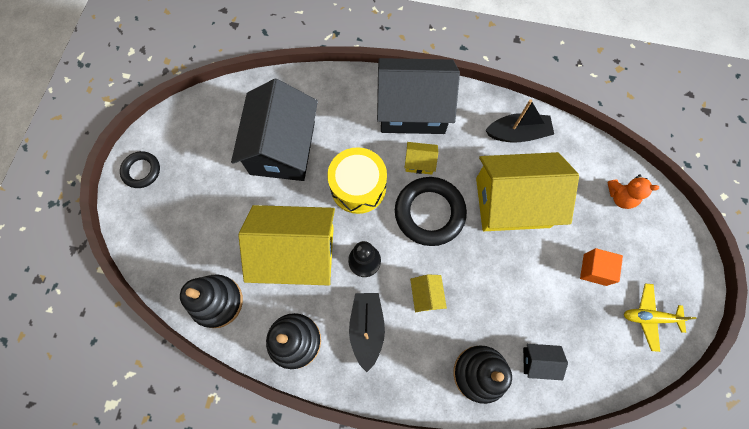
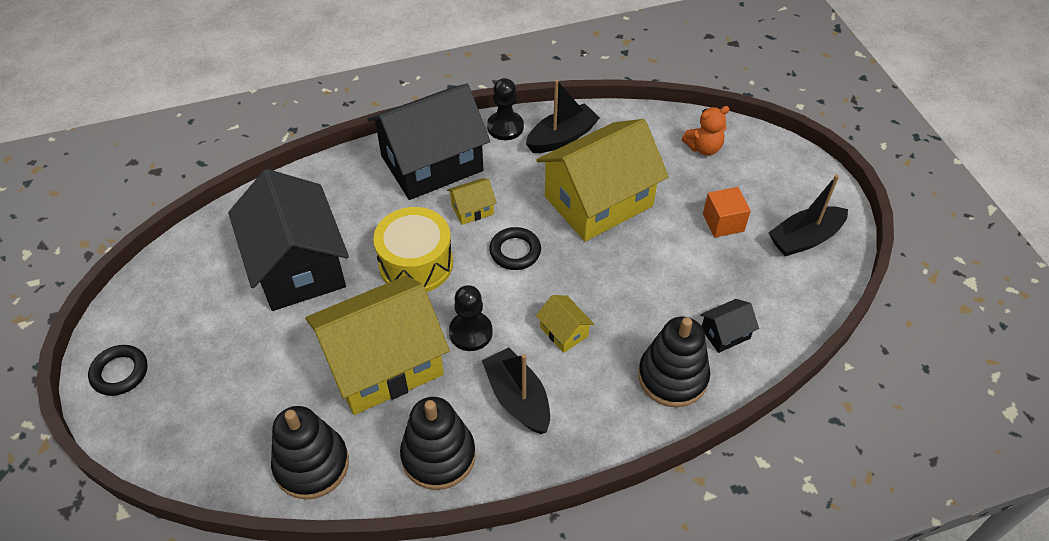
camera: 30 degrees left, 20 degrees down
(429, 213) = (515, 251): black ring -> black ring, size x0.56
(481, 104) = (505, 127): none -> black pawn
(649, 317) = (804, 239): yellow plane -> black boat

